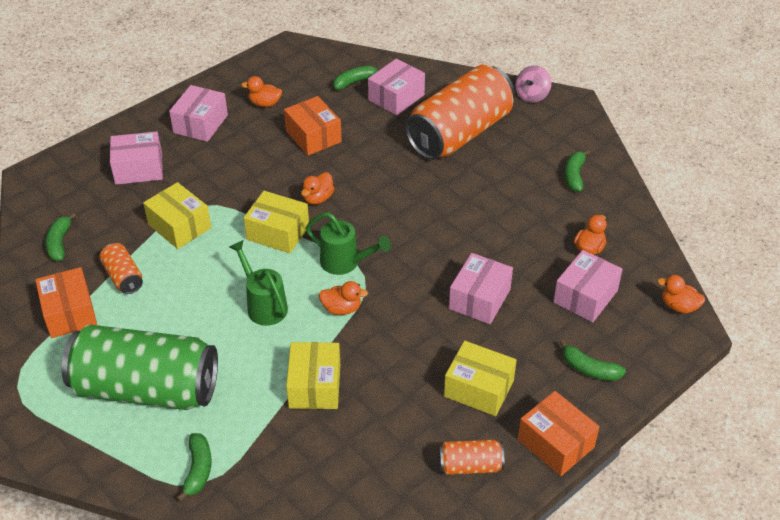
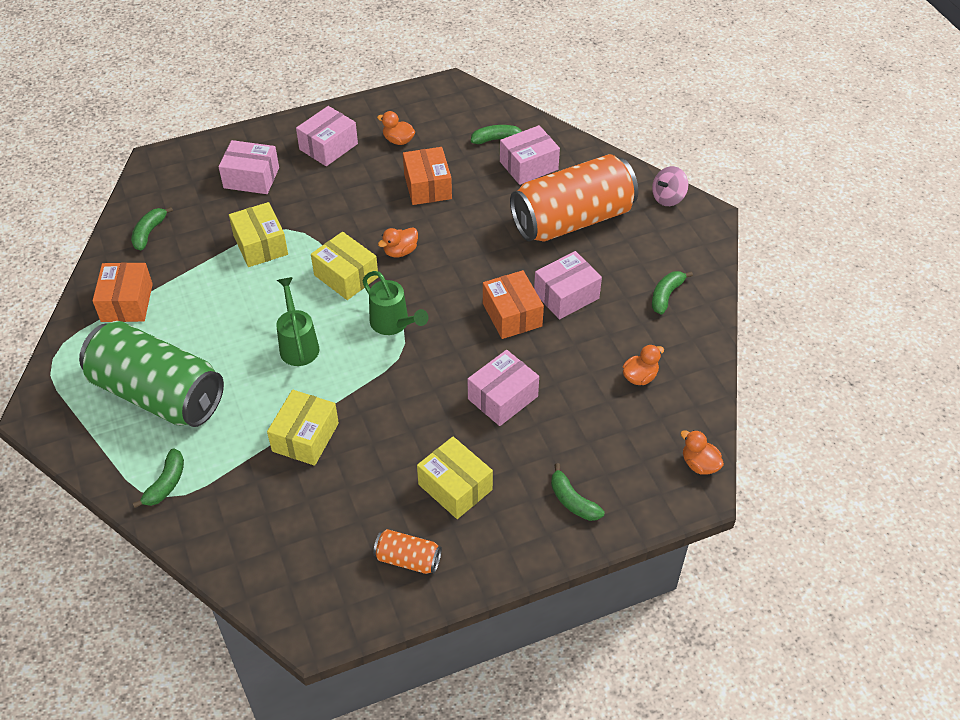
camera: 20 degrees right, 5 degrees up
(123, 277) = (188, 281): orange can -> none
(342, 309) = (367, 369): orange duck -> none
(556, 443) = (500, 564): orange box -> orange box (512, 315)
(585, 296) = (609, 426): pink box -> pink box (566, 295)

